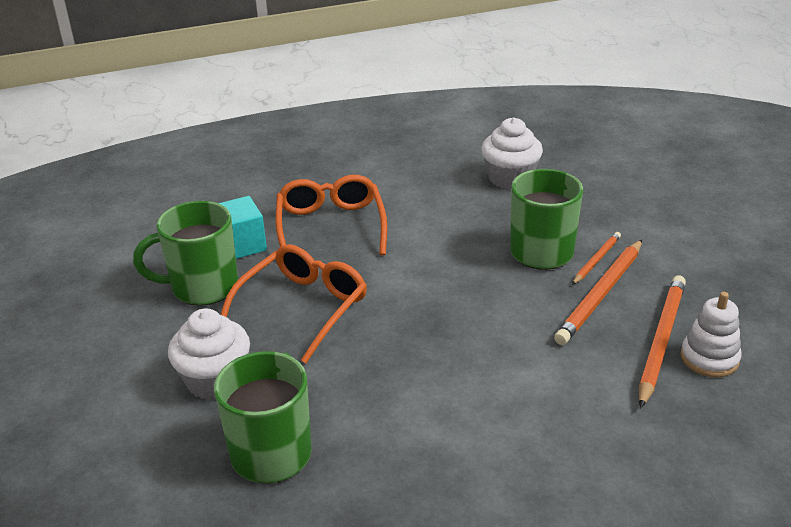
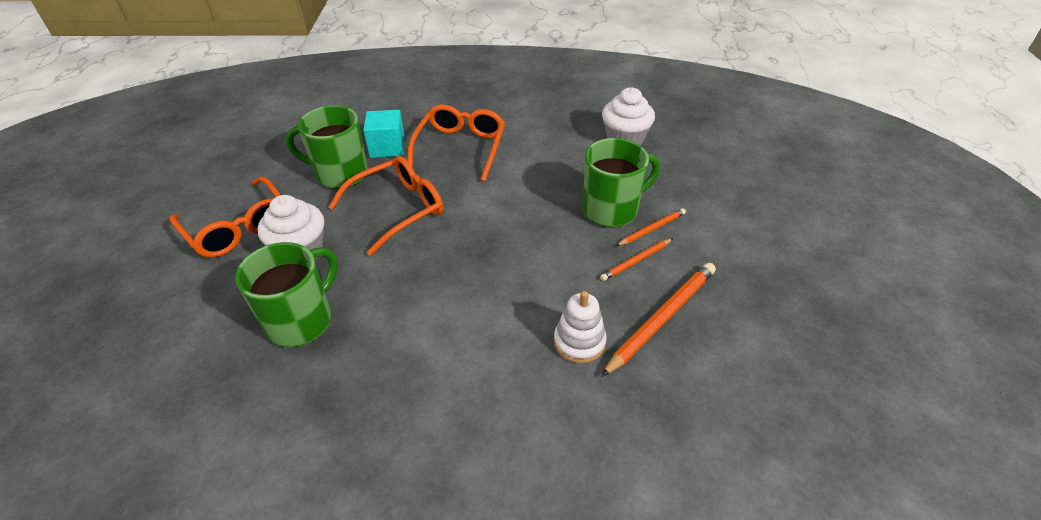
camera: 20 degrees right, 10 degrees up
(113, 377) = (238, 228): none -> orange glasses
(600, 294) = (636, 261): orange pencil -> orange pencil, size x0.56
(709, 358) = (695, 348): white stacking toy -> white stacking toy (579, 342)

